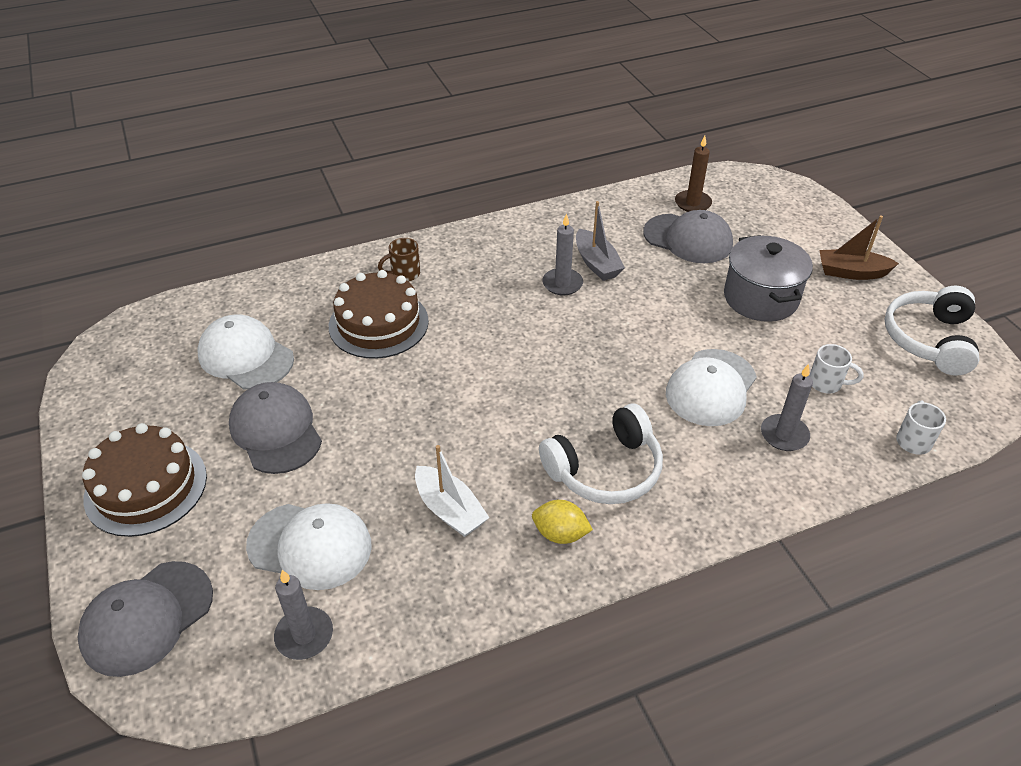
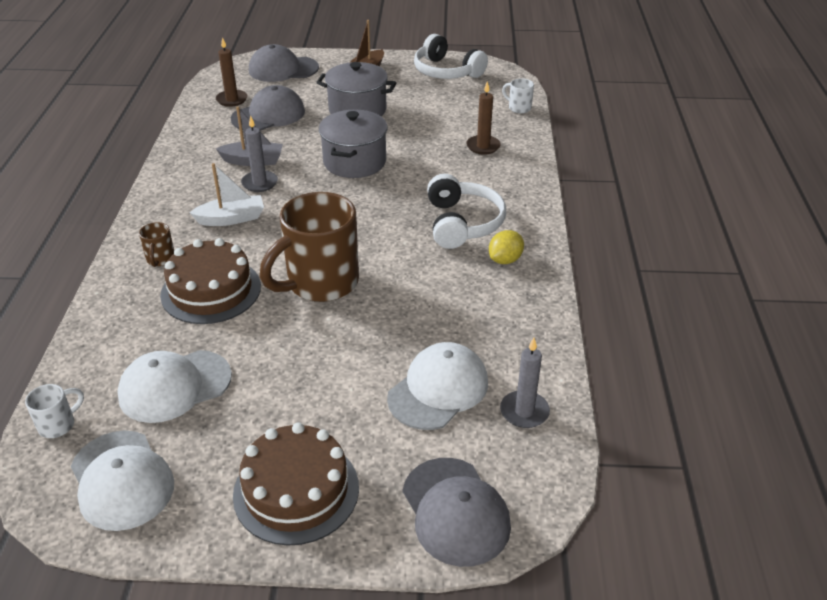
camera: 65 degrees left, 5 degrees down
(276, 431) = (292, 384): grey cap -> grey cap (283, 69)
(428, 392) = (320, 283): none -> brown mug
(450, 510) = (451, 305): white boat -> white boat (231, 218)
(655, 336) = (354, 162): none -> grey pot
(711, 388) = (422, 158): white cap -> white cap (121, 480)
(784, 435) = (483, 146): grey candle -> brown candle
(826, 383) = (453, 117): white mug -> white mug (58, 425)

